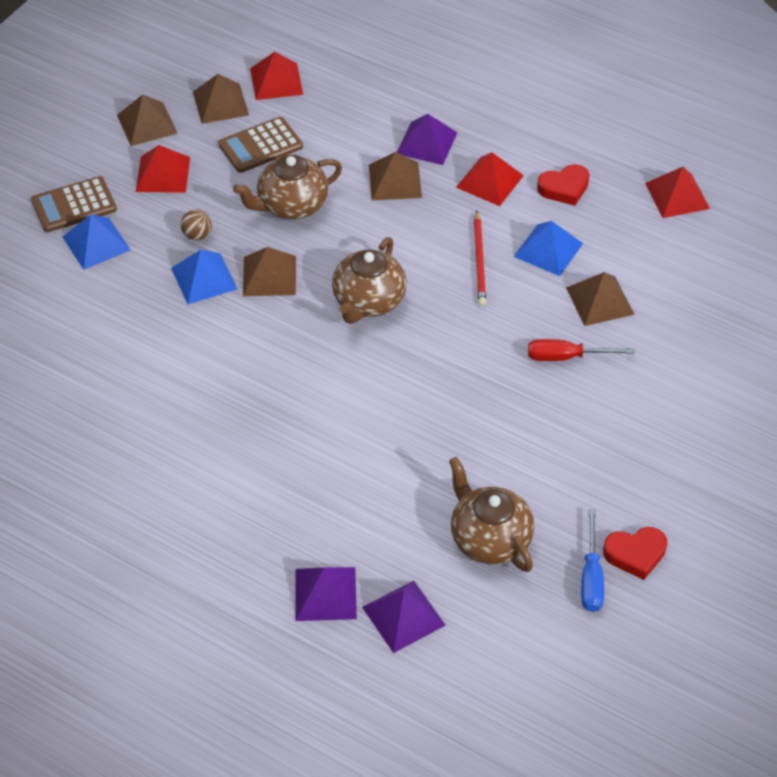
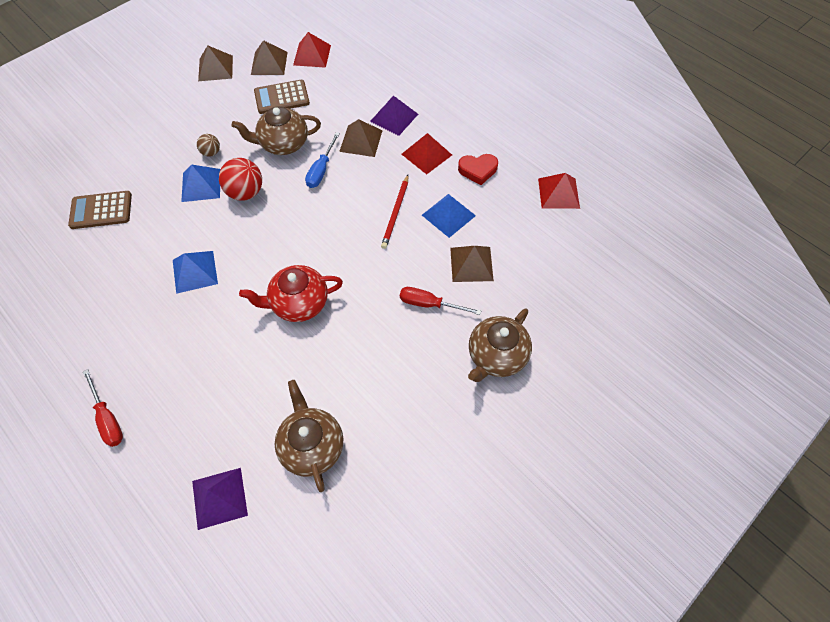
camera: 15 degrees right, 10 degrees up
(74, 205) = (142, 115): brown calculator -> brown calculator (101, 210)
(96, 243) = (143, 144): blue pyramid -> blue pyramid (195, 271)
(163, 174) = (209, 104): red pyramid -> none
(223, 568) = (108, 418): none -> red screwdriver
(269, 275) = (245, 192): brown pyramid -> red ball
(325, 593) = (170, 461): purple pyramid -> none
(368, 301) = (305, 227): brown teapot -> brown teapot (496, 356)
(402, 391) = (299, 303): none -> red teapot
(591, 577) = (377, 502): blue screwdriver -> blue screwdriver (321, 170)
(635, 554) = (420, 490): red heart -> none

